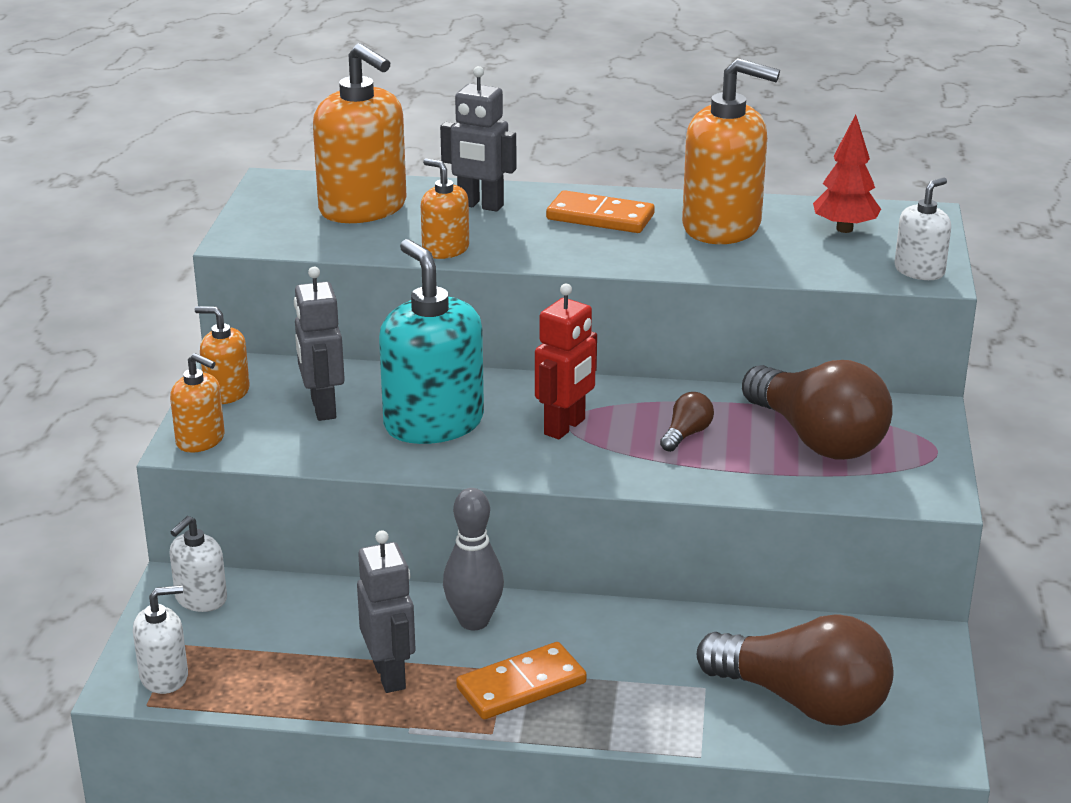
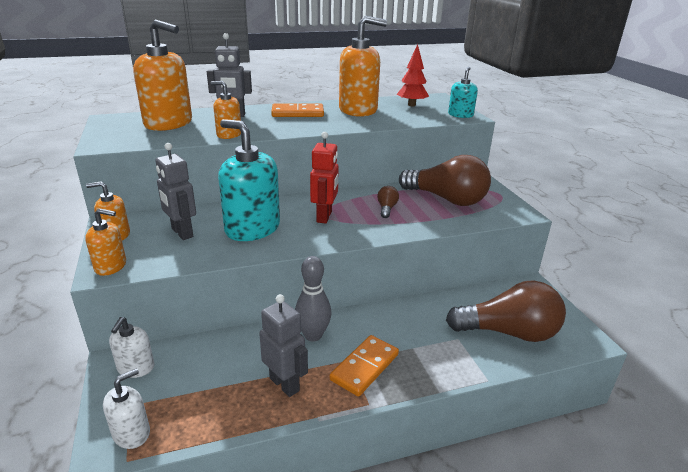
camera: 25 degrees left, 0 degrees up
(919, 271) = (460, 115): white soap dispenser -> turquoise soap dispenser

